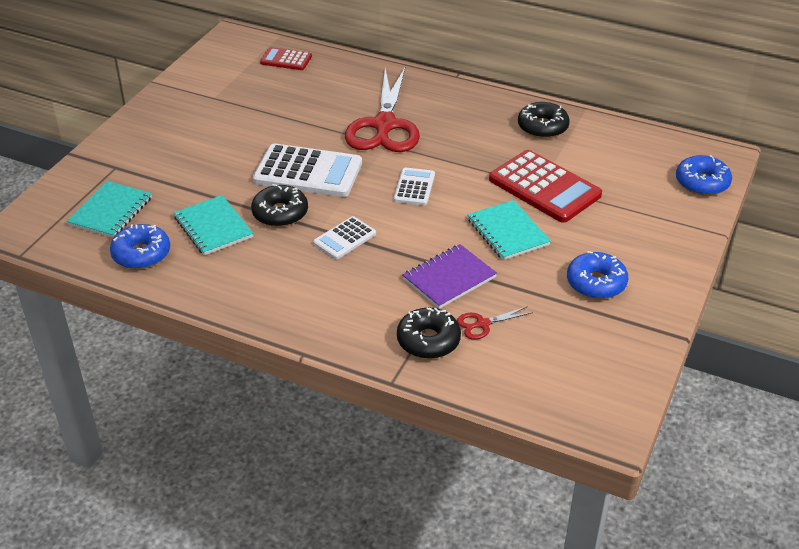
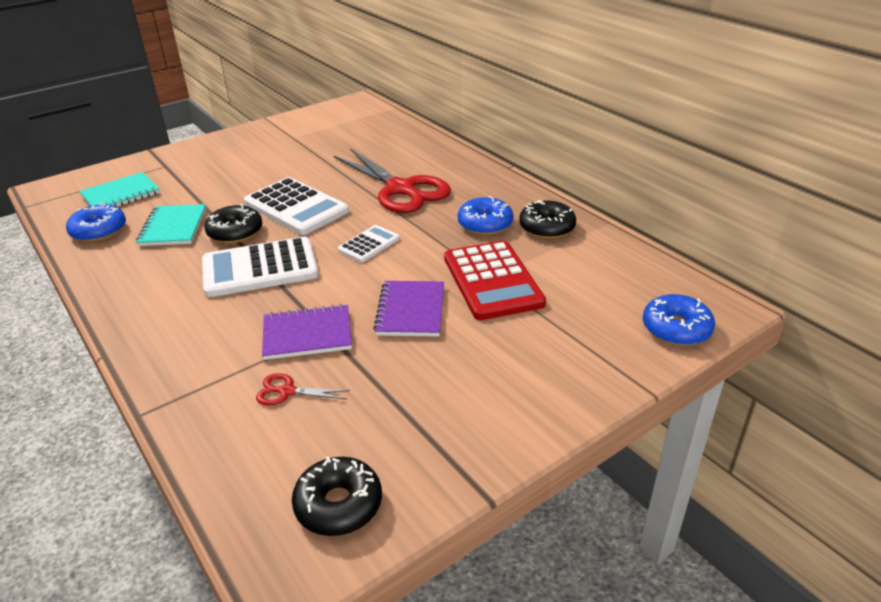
camera: 30 degrees right, 5 degrees down
(286, 60) = (378, 124): red calculator -> none
(344, 238) = (260, 268): white calculator -> white calculator, size x1.86
(384, 125) = (401, 189): red scissors -> red scissors turned 75 degrees counterclockwise
(428, 341) = (219, 387): black donut -> black donut (338, 504)
(507, 232) = (410, 310): turquoise notebook -> purple notebook
(596, 283) = (448, 393): blue donut -> blue donut (485, 224)

